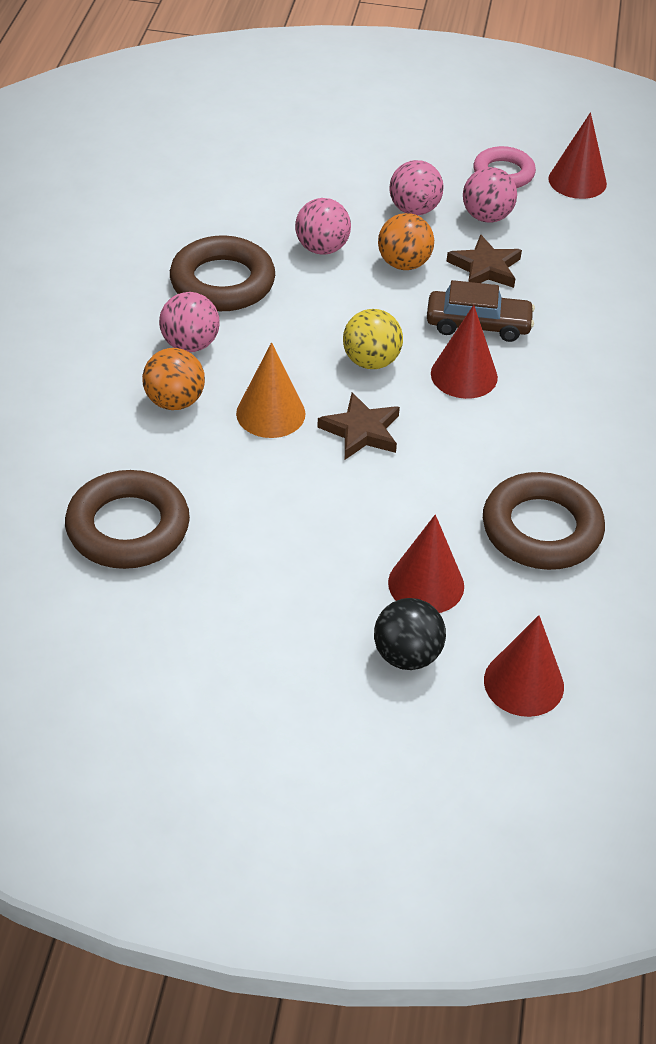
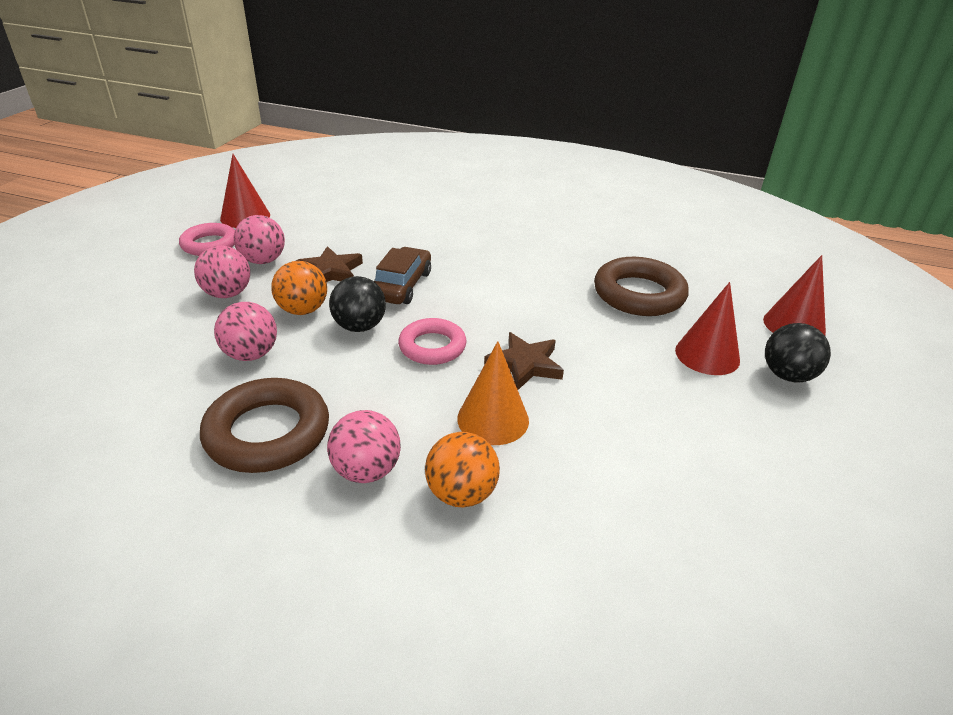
camera: 80 degrees left, 10 degrees down
(128, 527) = (667, 555): brown ring -> none
(371, 361) = (432, 347): yellow ball -> pink ring
(388, 307) = (359, 327): none -> black ball
(464, 375) = (463, 301): red cone -> none

